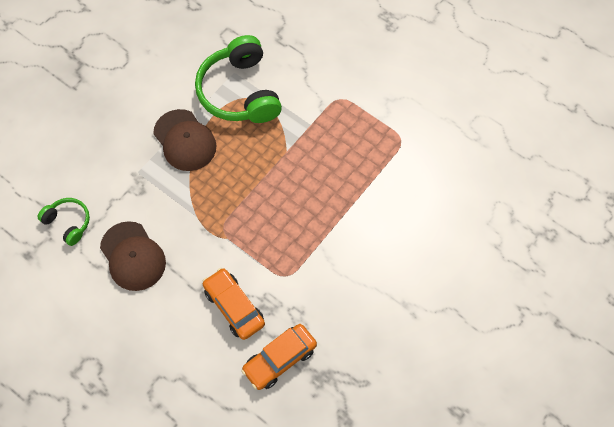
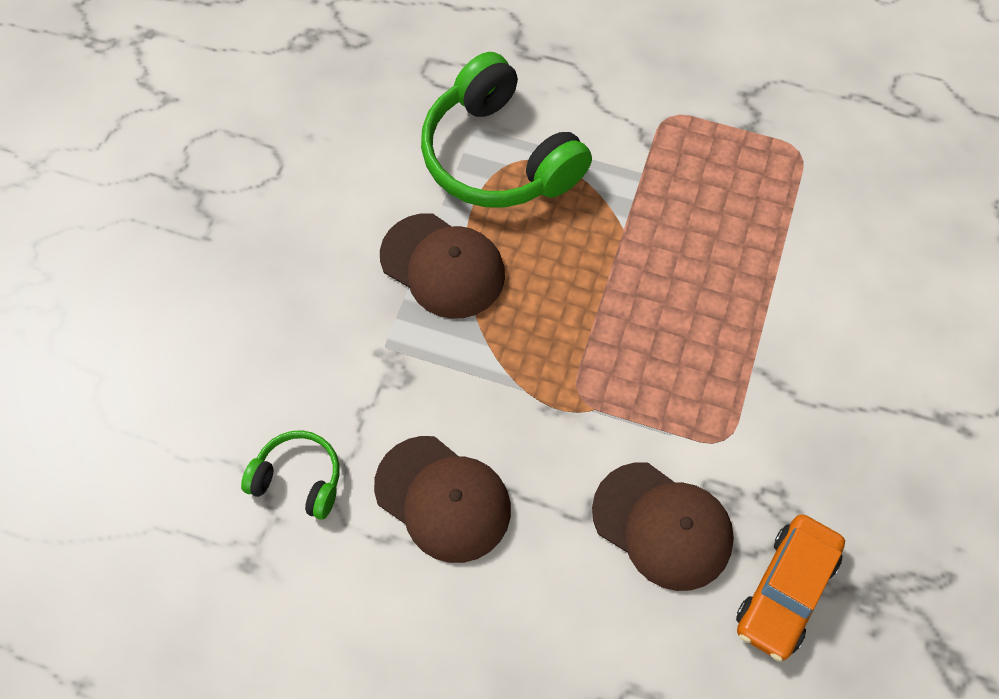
camera: 20 degrees left, 0 degrees up
(234, 307) = (662, 526): orange car -> brown cap

